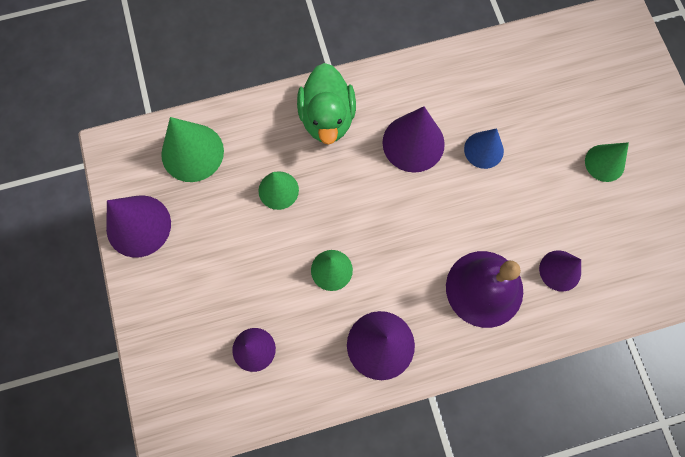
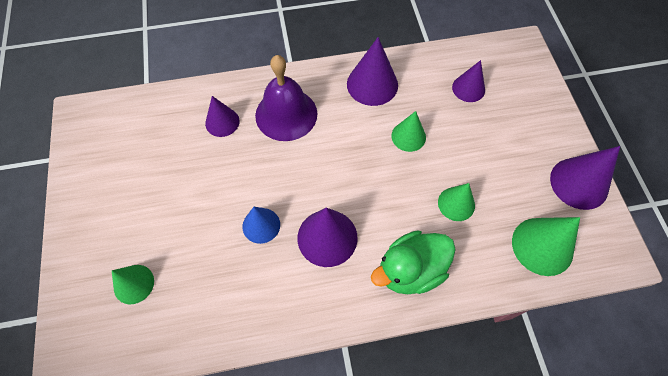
camera: 175 degrees left, 10 degrees down
(327, 118) = (410, 270): green duck -> green duck turned 120 degrees counterclockwise
(604, 163) = (152, 204): green cone -> green cone (134, 284)

